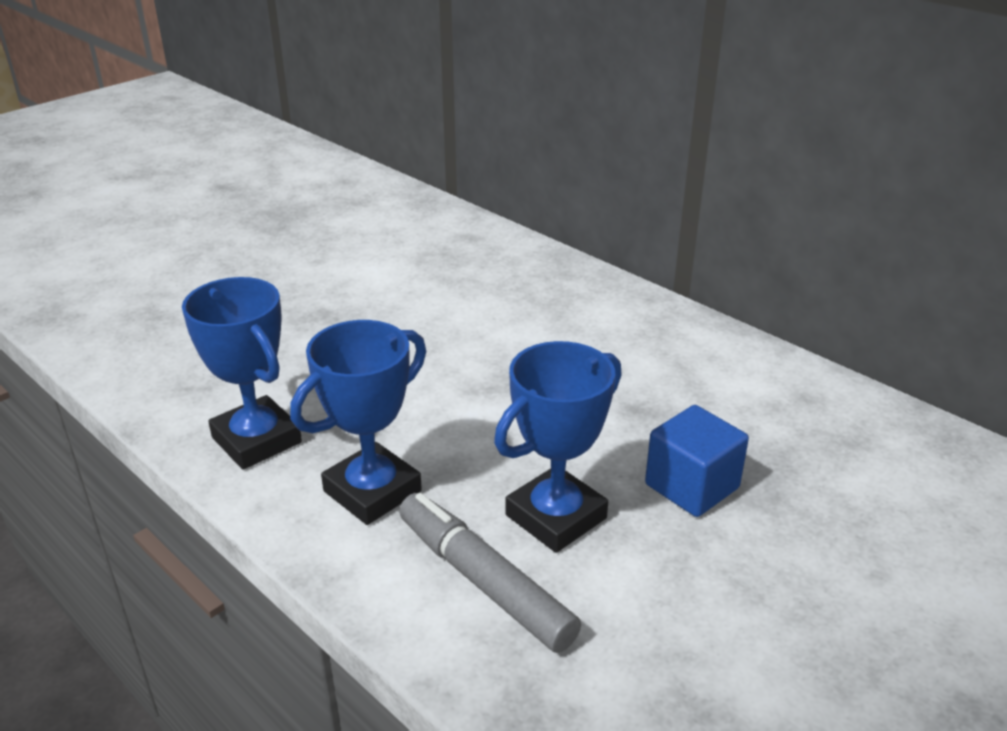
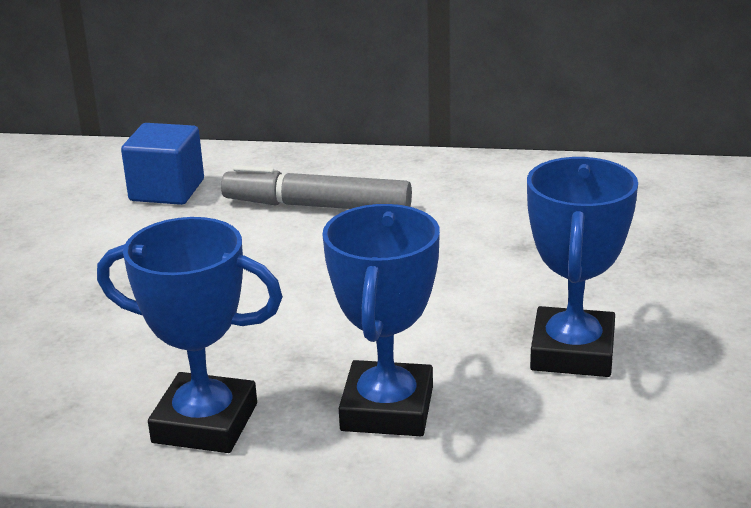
camera: 35 degrees left, 5 degrees down
(484, 582) = (583, 426): grey marker -> grey marker (317, 206)
(691, 486) = (643, 282): blue cube -> blue cube (167, 190)

